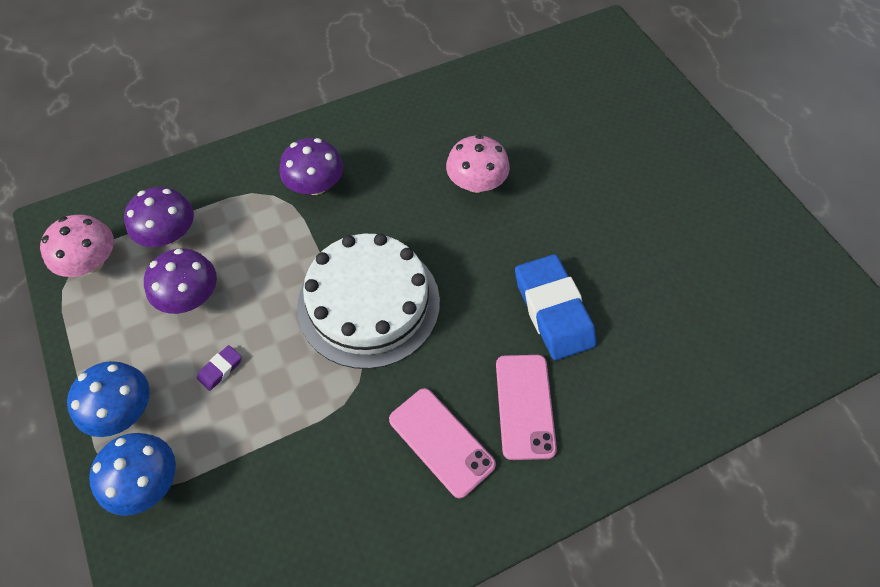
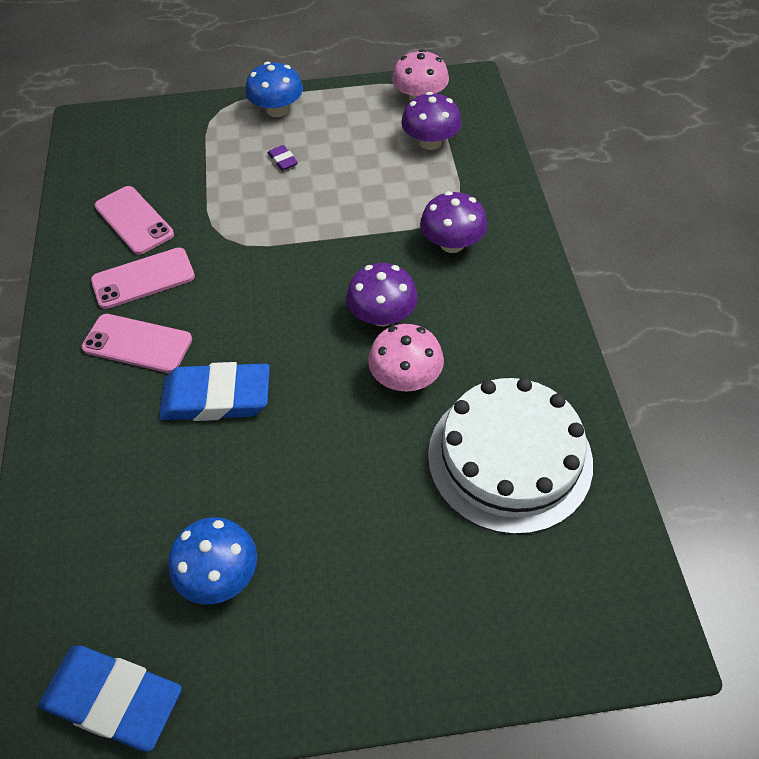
camera: 110 degrees right, 5 degrees down
(147, 482) = (216, 118): blue mushroom -> blue mushroom (220, 574)
(190, 297) = (359, 149): purple mushroom -> purple mushroom (382, 315)
(357, 497) = (134, 220): none -> pink phone
(368, 303) = (297, 258): white cake -> white cake (509, 458)
(810, 277) = (113, 699): none -> blue eraser

